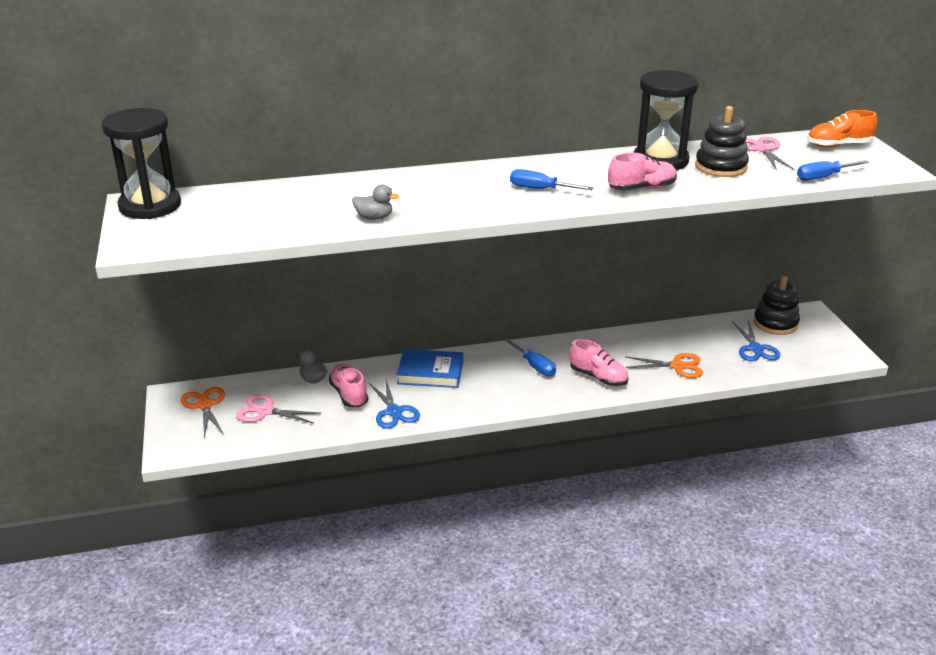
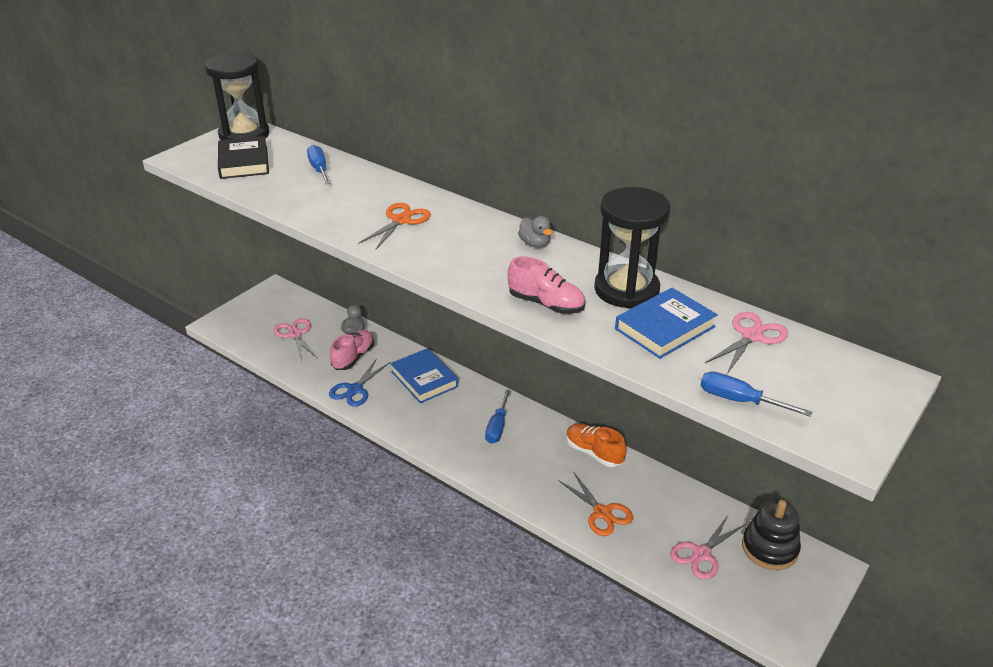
camera: 50 degrees right, 5 degrees up
(205, 405) = (276, 307): orange scissors -> orange scissors (401, 220)
(208, 222) = (244, 162): none -> black book
(374, 218) = (324, 213): grey duck -> grey duck (535, 244)
(540, 189) = (472, 257): blue screwdriver -> blue screwdriver (319, 169)
(598, 377) = (524, 472): pink shoe -> none
(720, 167) = (665, 328): black stacking toy -> blue book
(755, 348) = (701, 554): blue scissors -> pink scissors
(838, 145) = (849, 382): orange shoe -> orange shoe (594, 452)

